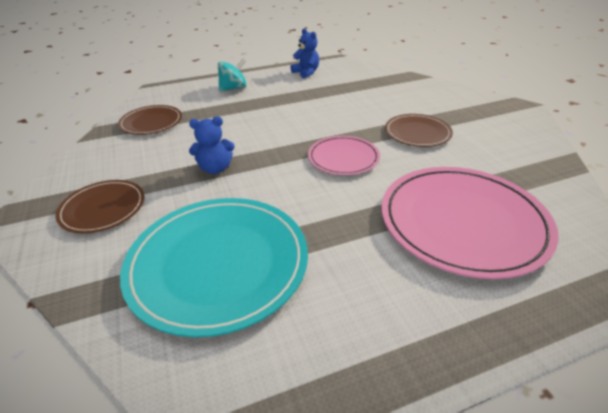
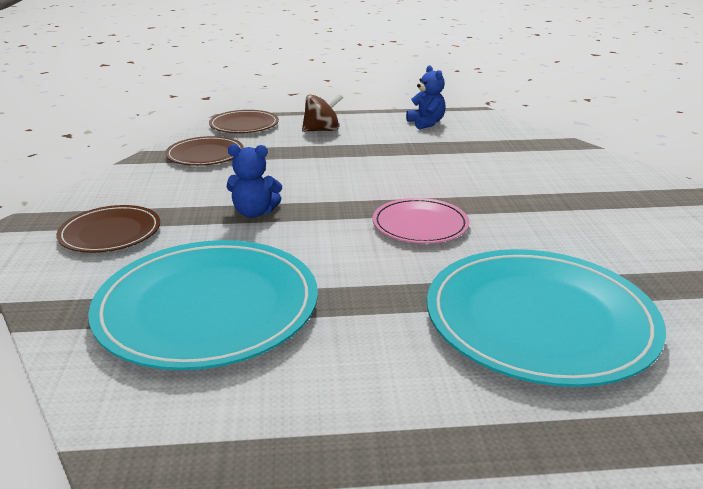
camera: 15 degrees right, 10 degrees down
(233, 88) = (322, 130): turquoise spinning top -> brown spinning top
(417, 133) = (539, 211): brown plate -> brown plate (244, 125)
(462, 222) = (539, 320): pink plate -> turquoise plate

